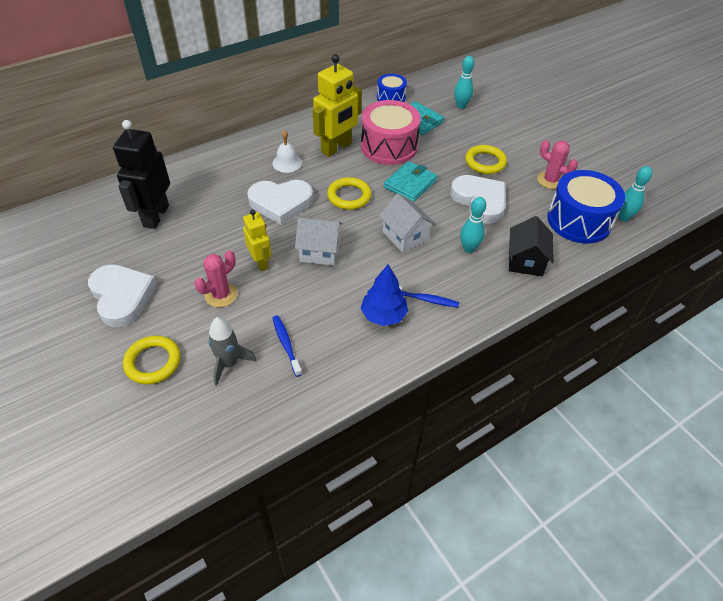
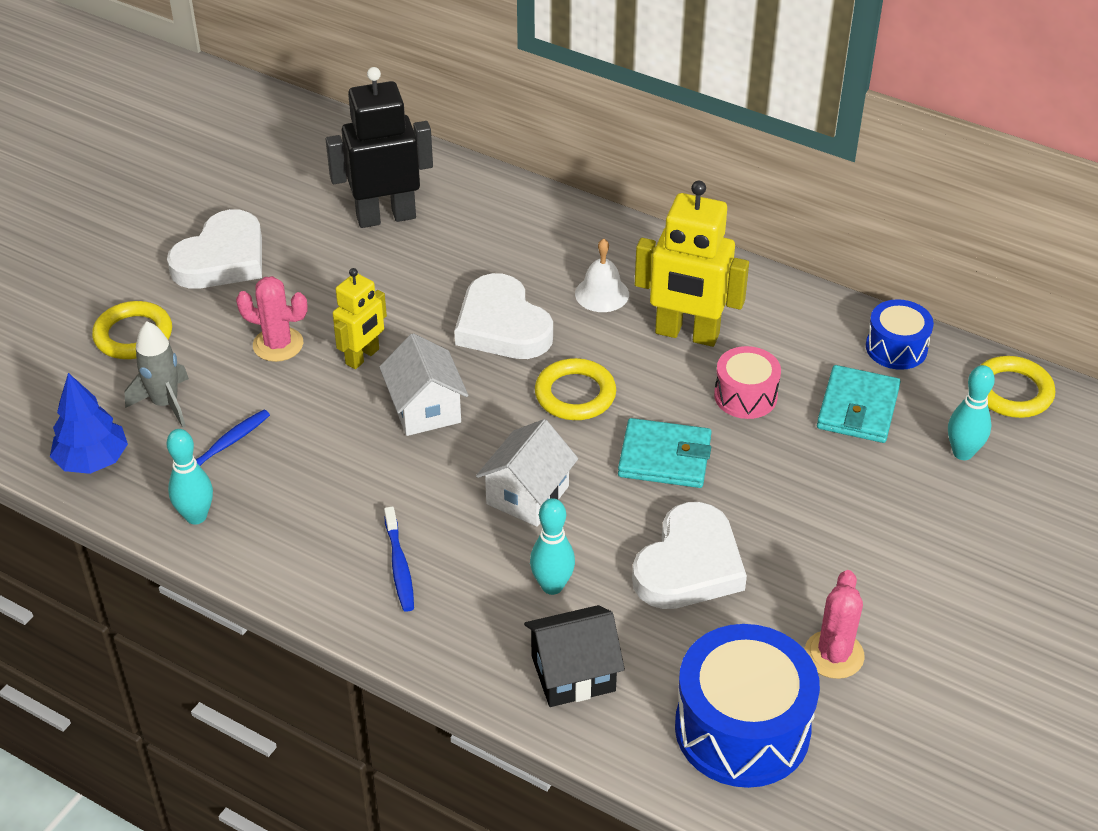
camera: 65 degrees right, 5 degrees down
(383, 315) = (338, 528): blue tree -> blue tree (93, 460)
(389, 146) = (745, 396): pink drum -> pink drum, size x0.56
(485, 162) = (810, 540): yellow ring -> yellow ring (1012, 392)
(623, 217) = (807, 802): turquoise bowling pin -> turquoise bowling pin (196, 516)

